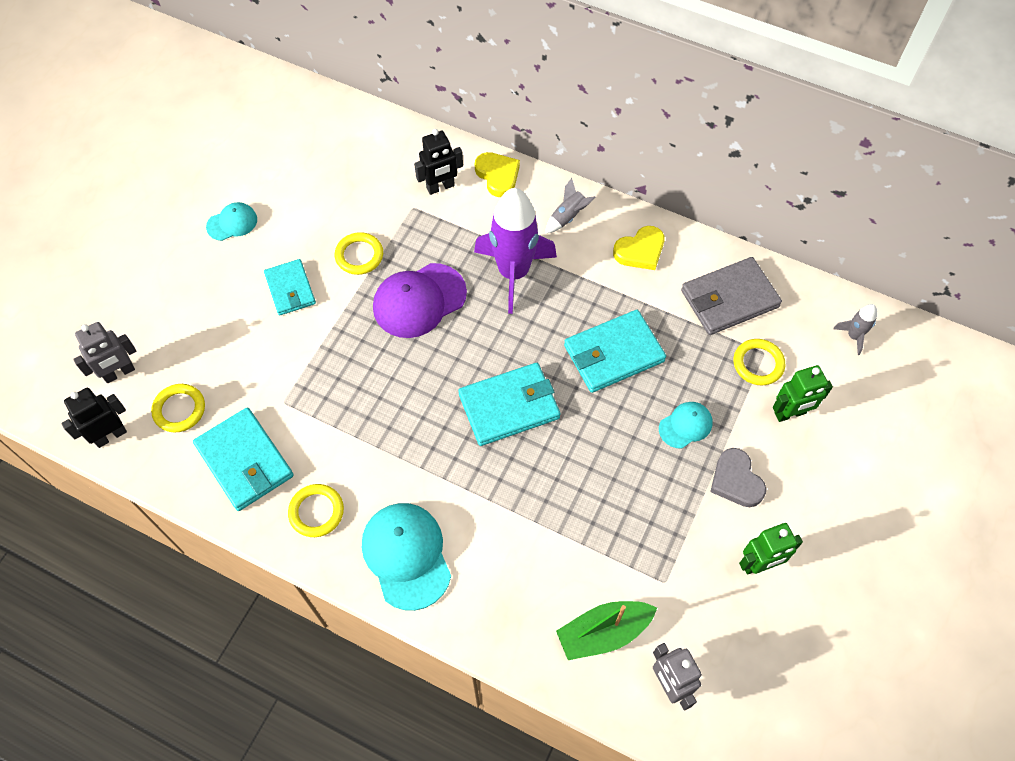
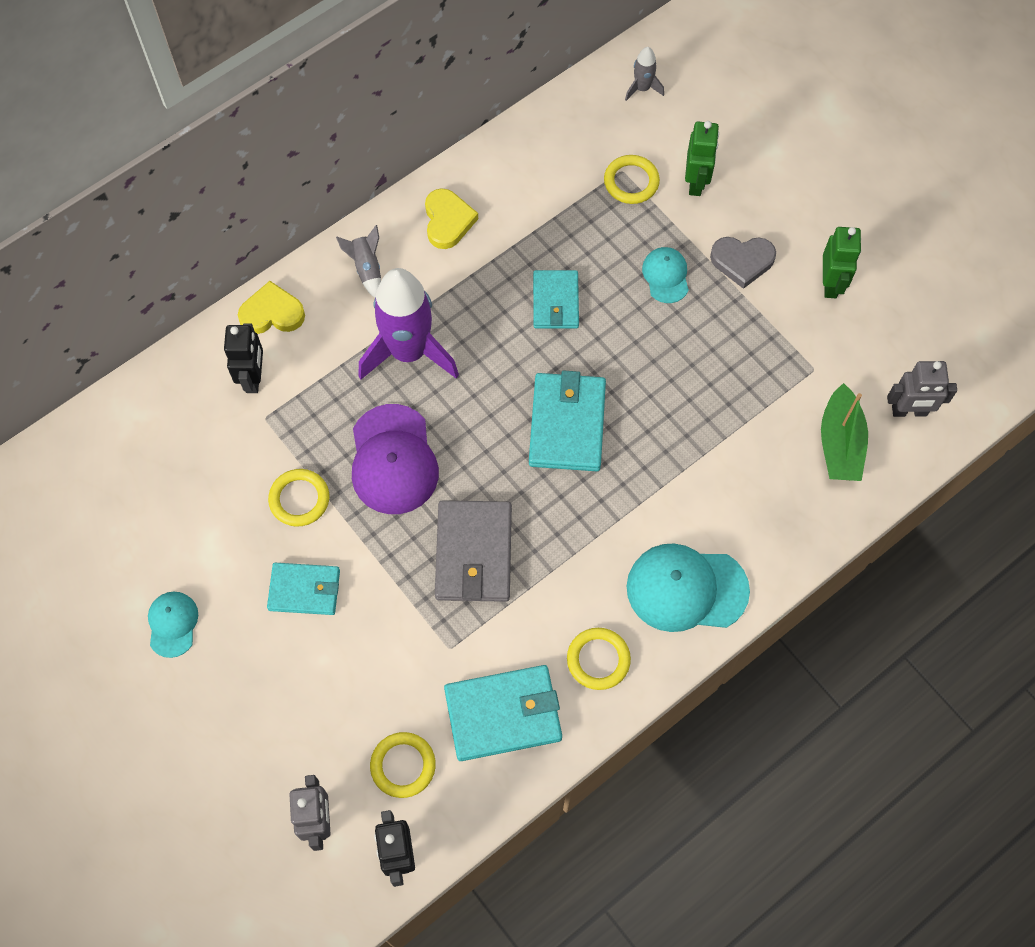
camera: 65 degrees left, 5 degrees up
(613, 353) = (555, 302): turquoise wallet -> turquoise wallet, size x0.66
(729, 299) = (547, 170): grey wallet -> grey wallet (473, 553)

